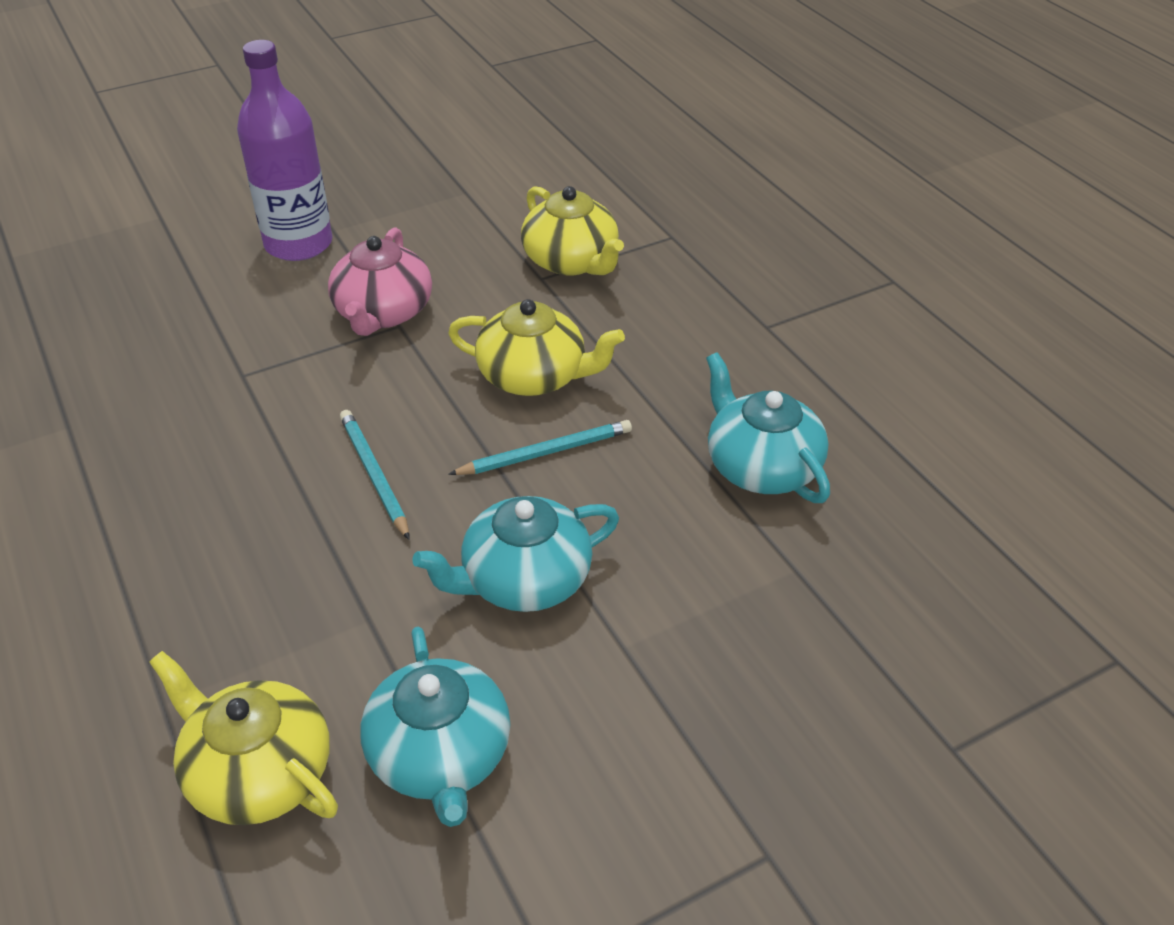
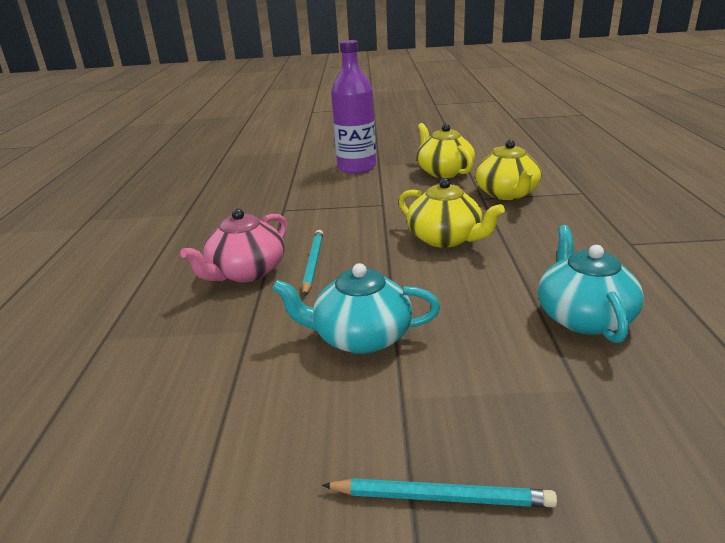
camera: 30 degrees right, 15 degrees down
(258, 772) = (113, 390): yellow teapot -> yellow teapot (444, 172)
(383, 313) = (378, 198): pink teapot -> pink teapot (246, 272)
(440, 756) = (222, 421): turquoise teapot -> none
(545, 452) = (426, 275): turquoise pencil -> turquoise pencil (441, 497)

